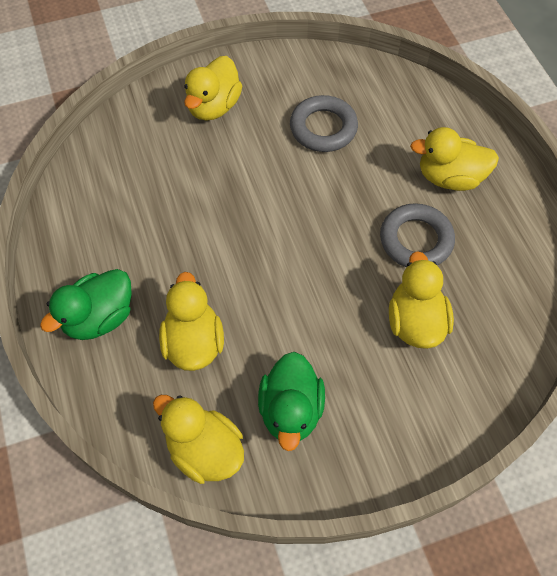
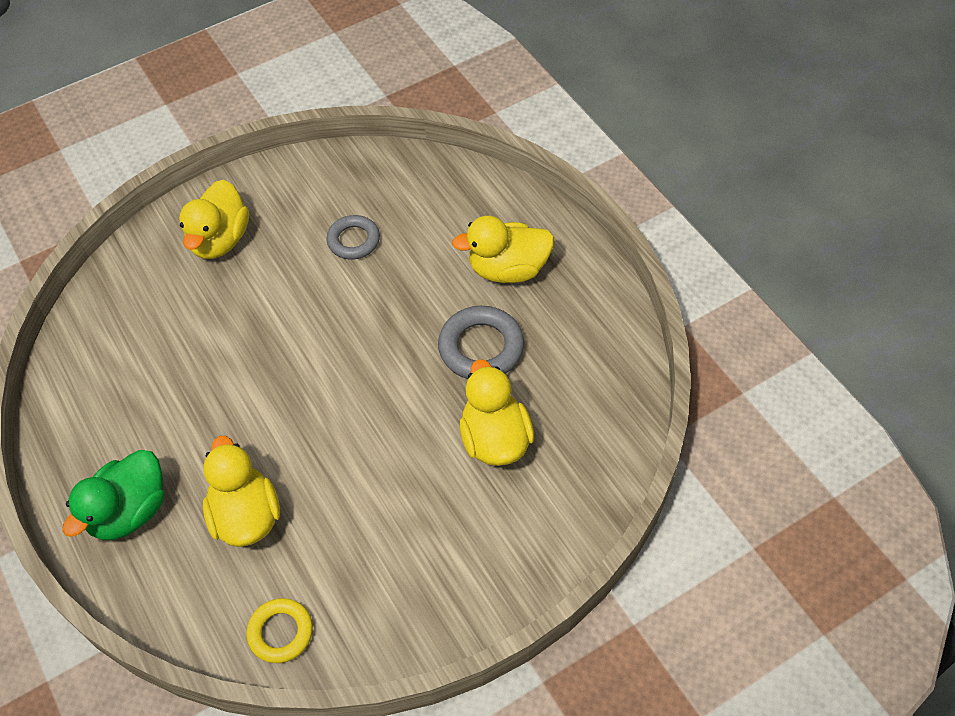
camera: 10 degrees left, 5 degrees down
(204, 450) = (281, 632): yellow duck -> yellow ring
(291, 410) = (371, 567): green duck -> none
(323, 128) = (353, 240): grey ring -> grey ring, size x0.67

